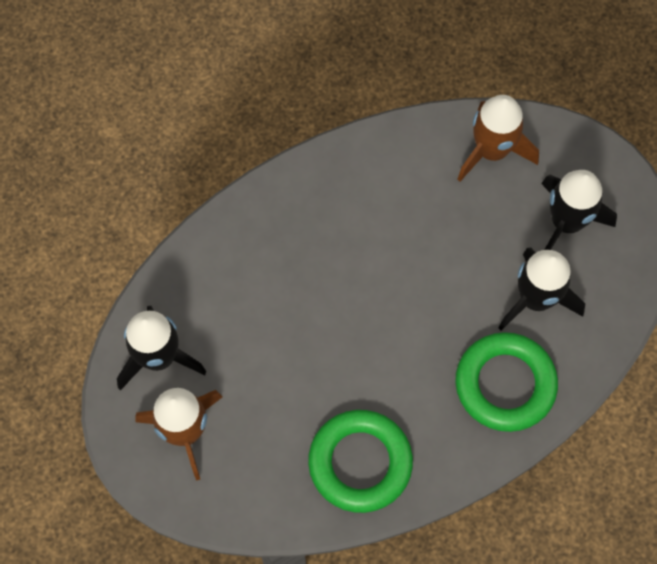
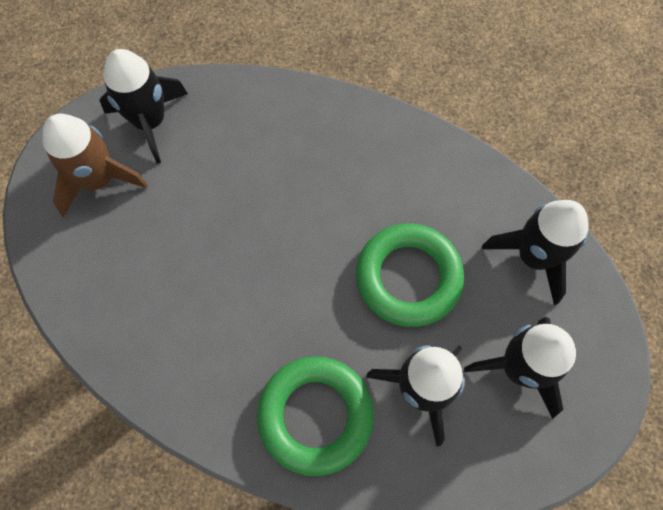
camera: 55 degrees right, 0 degrees up
(360, 463) = (156, 334): green ring -> green ring (408, 277)
(491, 151) = (533, 256): brown rocket -> black rocket

